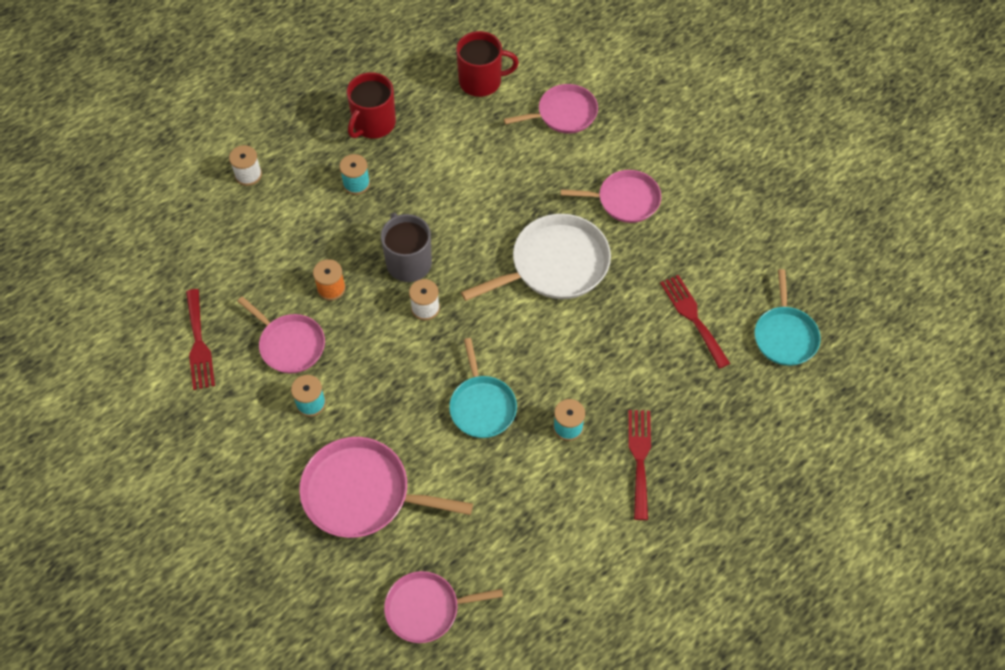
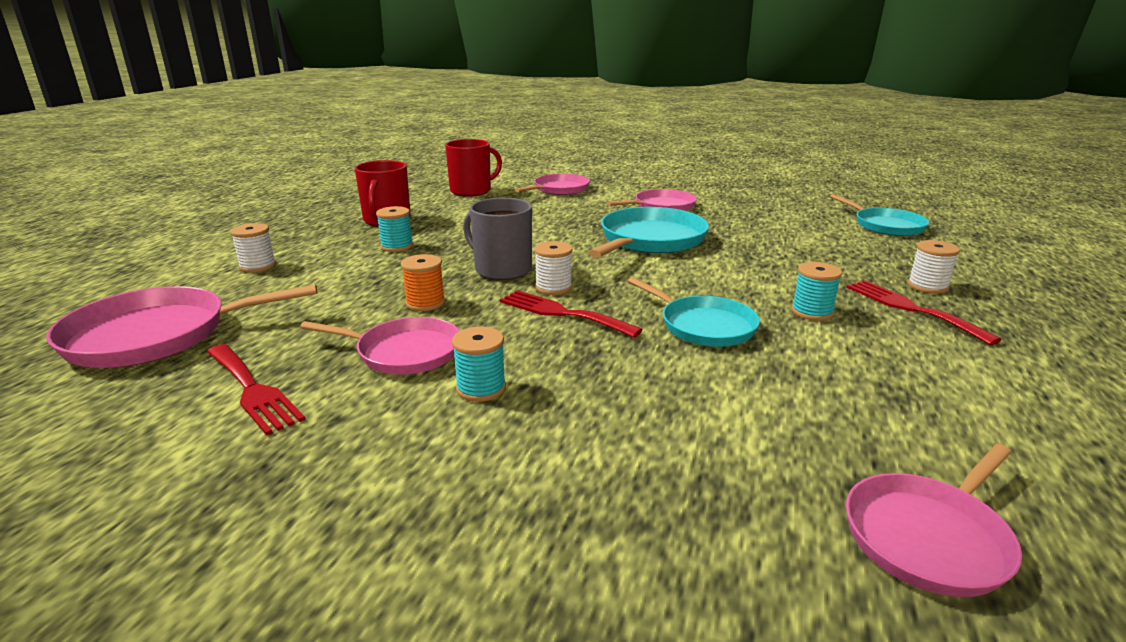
camera: 30 degrees left, 35 degrees down
(362, 493) = (652, 445): pink pan -> pink pan (156, 335)
(555, 264) = (650, 240): white pan -> turquoise pan
(689, 440) = (927, 286): none -> white spool
(693, 317) = (805, 235): red fork -> red fork (562, 313)

